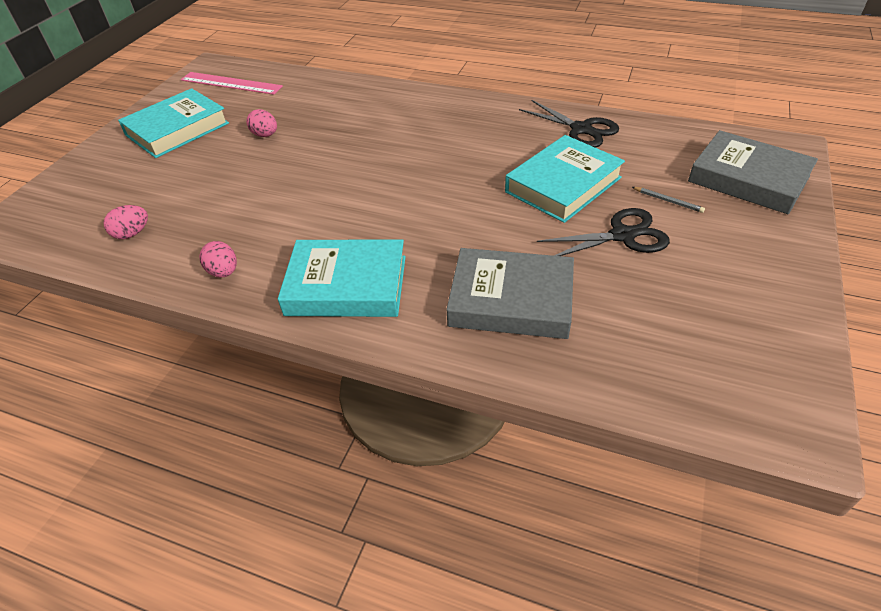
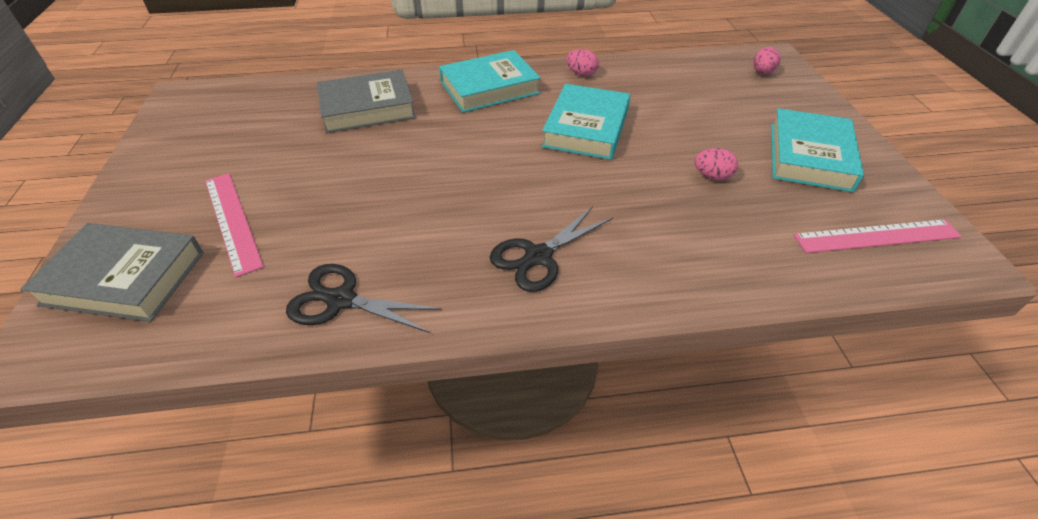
camera: 150 degrees right, 0 degrees up
(132, 233) = (679, 75): pink egg -> pink egg (762, 72)
(563, 185) = (348, 209): turquoise book -> turquoise book (586, 128)
(622, 235) = (283, 173): black scissors -> black scissors (538, 256)
(668, 201) = (232, 221): grey pencil -> pink ruler

